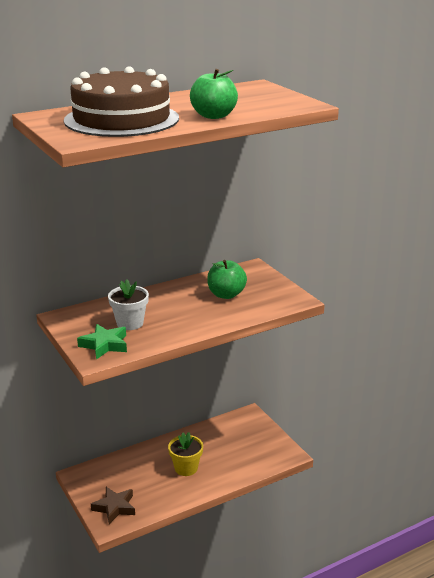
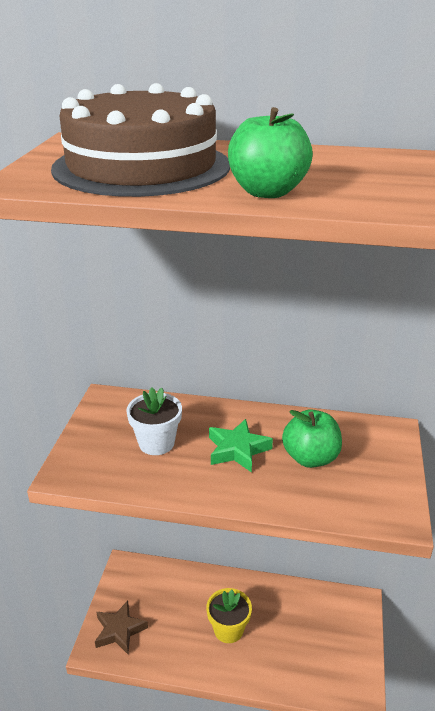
camera: 40 degrees right, 5 degrees up
(104, 345) = (96, 460): green star -> green star (237, 450)

